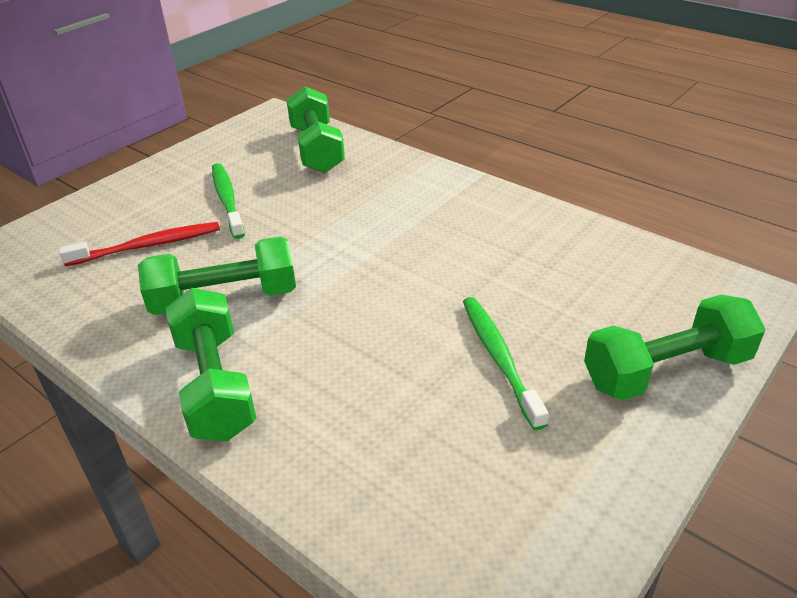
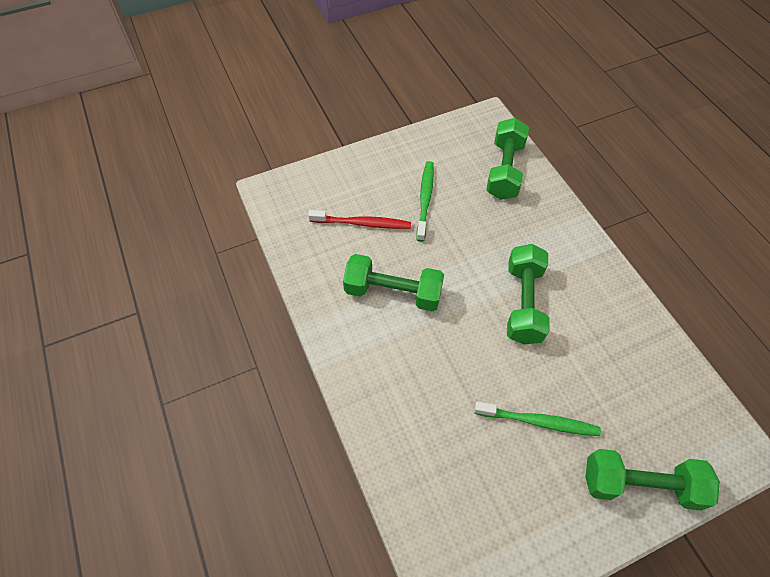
camera: 25 degrees right, 20 degrees up
(215, 385) = (365, 361): green dumbbell -> green dumbbell (523, 303)
(499, 358) = (538, 422): green toothbrush -> green toothbrush turned 90 degrees clockwise

